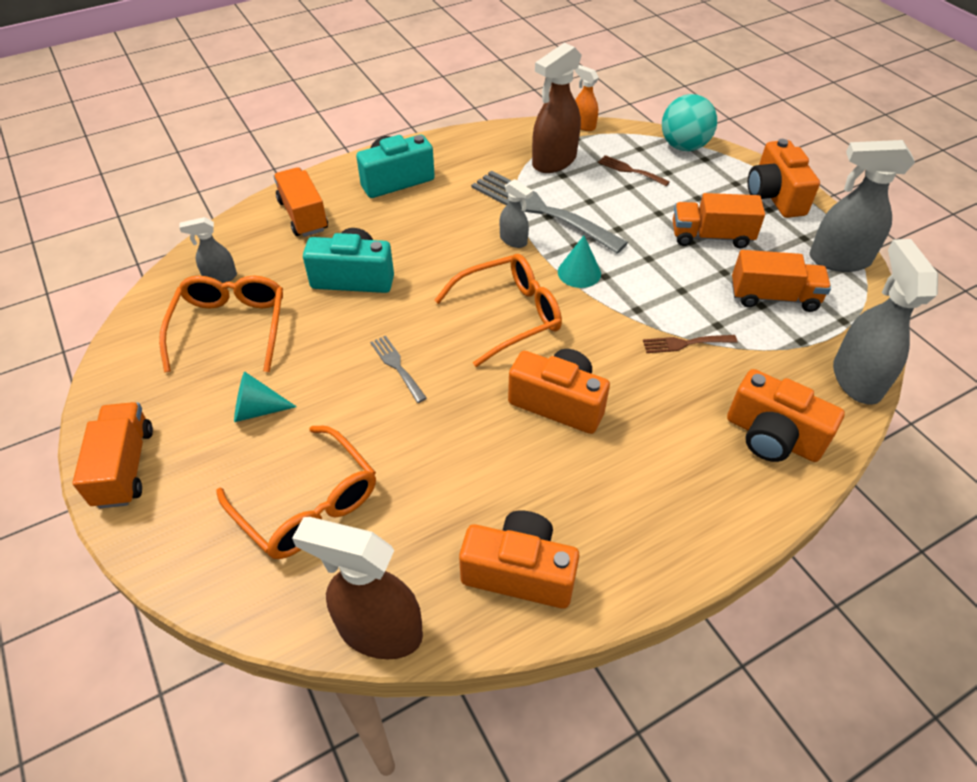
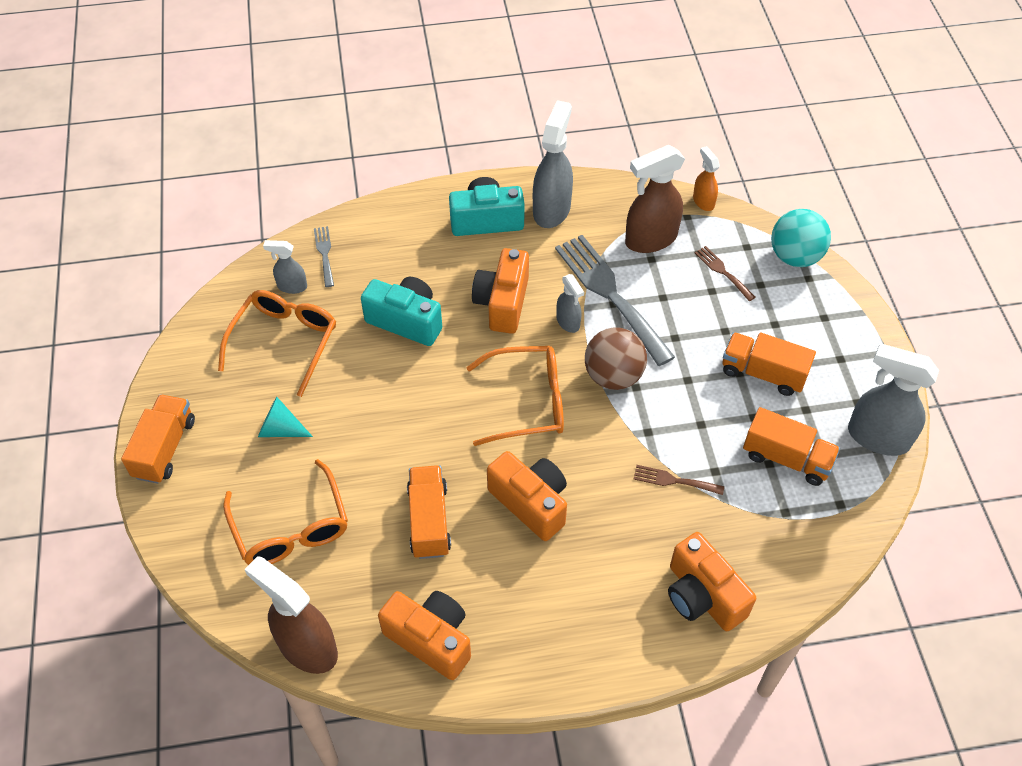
camera: 20 degrees right, 5 degrees up
(303, 215) = (386, 238): orange truck -> orange truck (429, 521)
(396, 366) = (408, 423): grey fork -> grey fork (324, 253)
(579, 272) = (613, 376): turquoise cone -> brown ball
(774, 196) = (856, 345): orange camera -> orange camera (502, 303)
(856, 379) = (815, 566): grey spray bottle -> grey spray bottle (552, 209)

